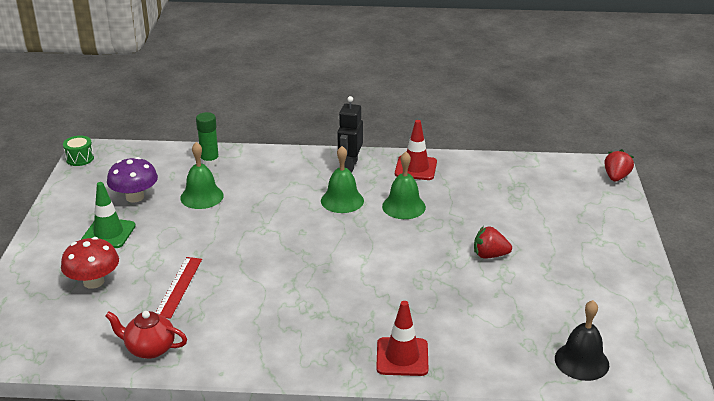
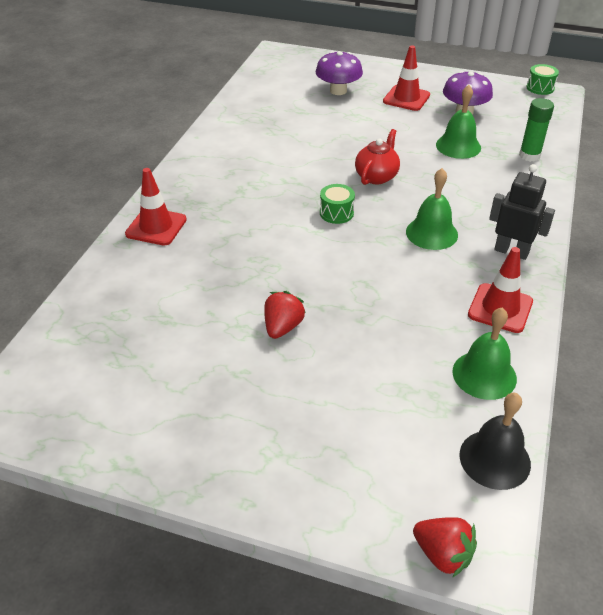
camera: 105 degrees right, 10 degrees up
(93, 282) = (338, 91): red mushroom -> purple mushroom
(108, 233) = (406, 98): green traffic cone -> red traffic cone
(149, 349) = (242, 110): red teapot -> red teapot (376, 176)
(179, 287) = (314, 126): red ruler -> none
(334, 250) = (336, 213): none -> green drum
(403, 206) = (408, 278): green bell -> green bell (484, 375)
(581, 361) = (70, 347): black bell -> black bell (494, 459)

